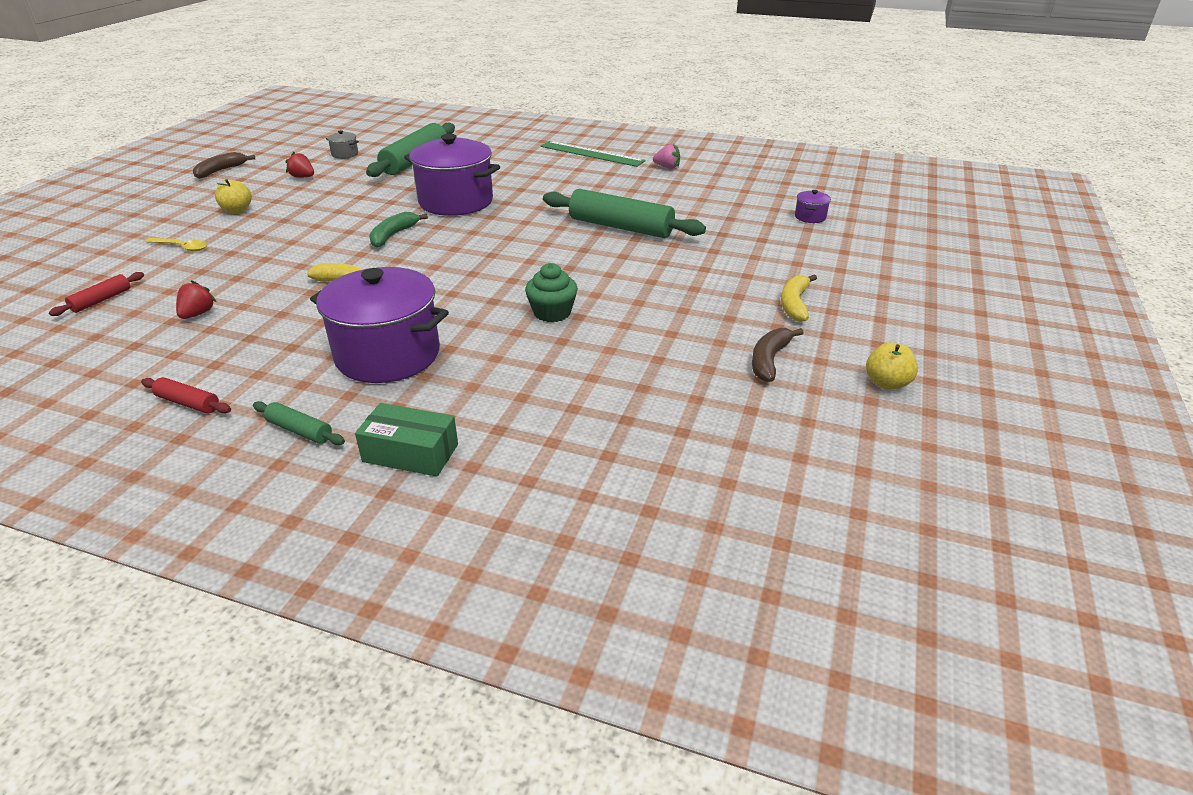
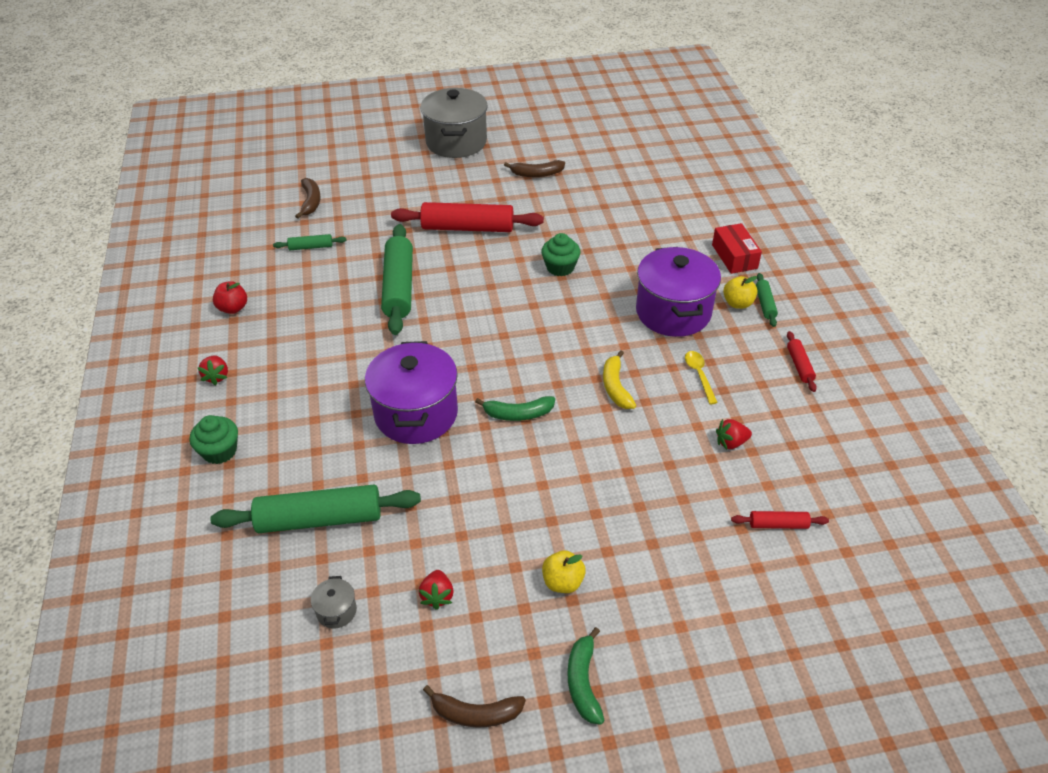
camera: 120 degrees left, 10 degrees up
(173, 198) = (583, 682): none -> green banana
(181, 247) = (664, 555): yellow spoon -> yellow spoon (699, 375)
(410, 453) = (734, 256): green box -> red box
(516, 146) = (220, 451): none -> green cupcake
(591, 154) = (216, 376): green ruler -> red strawberry
(667, 167) = (233, 308): pink strawberry -> red apple
(685, 281) = (468, 228): none -> red rolling pin
(727, 204) = (311, 247): none -> green rolling pin
(794, 304) = (462, 179): yellow banana -> none
(810, 217) = (311, 202): purple pot -> brown banana
(887, 383) = (524, 137): yellow apple -> yellow apple (737, 303)
(899, 324) = (456, 142): none -> grey pot

